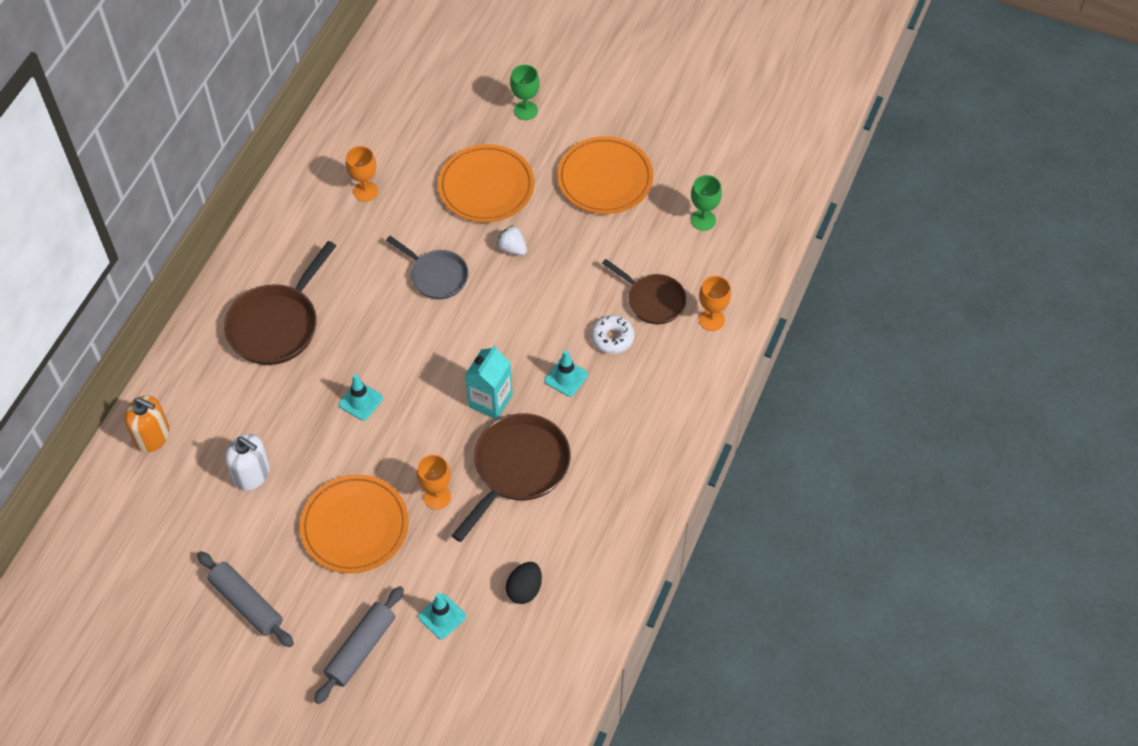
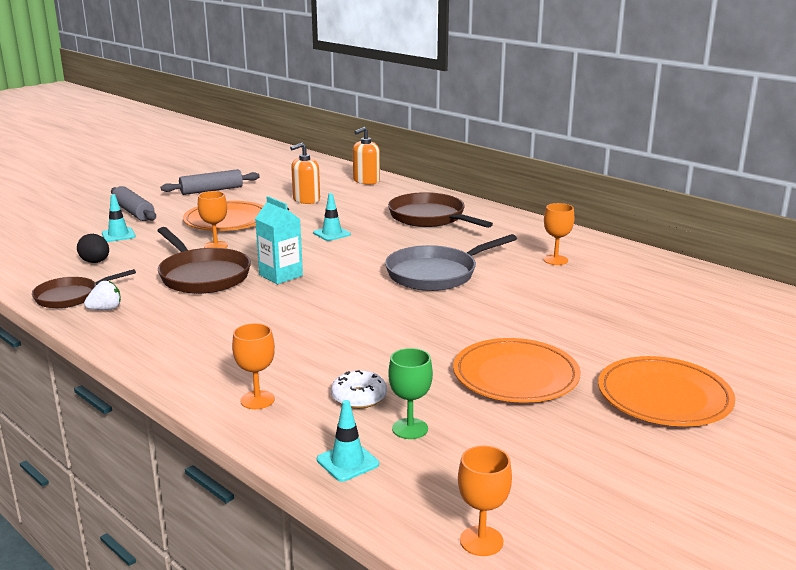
camera: 110 degrees right, 35 degrees down
(252, 474) = (306, 200): white soap dispenser -> orange soap dispenser
(436, 276) = (436, 274): grey pan -> grey pan, size x1.57
(486, 186) = (535, 310): orange plate -> orange plate (664, 396)
(512, 248) = (445, 310): white strawberry -> white strawberry (105, 309)
(525, 110) = (644, 347): green goblet -> none
(566, 378) = (269, 309): turquoise traffic cone -> turquoise traffic cone (347, 462)
(612, 338) = (291, 338): white donut -> white donut (359, 397)
(653, 300) = (317, 370): brown pan -> brown pan (70, 296)
(792, 158) = (481, 541): none -> orange goblet

